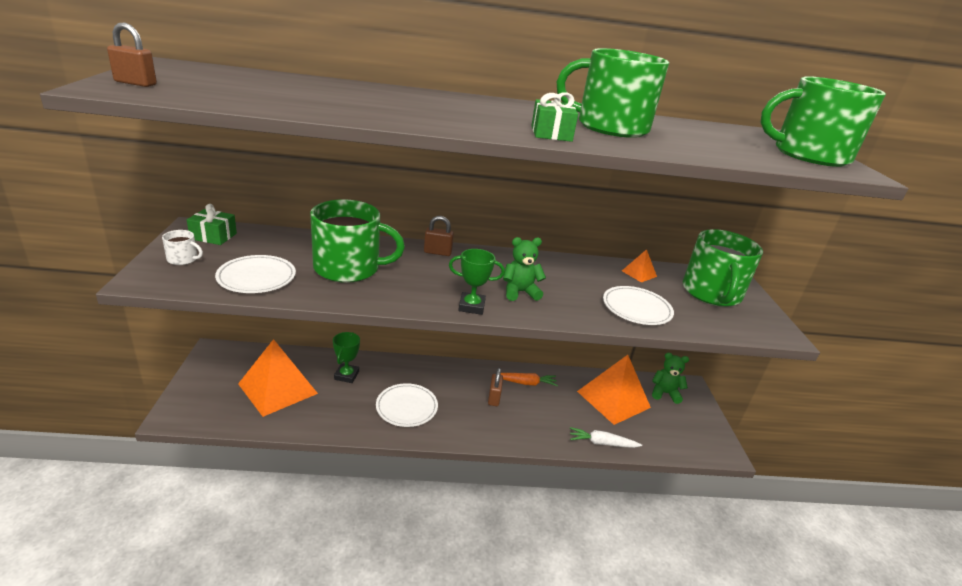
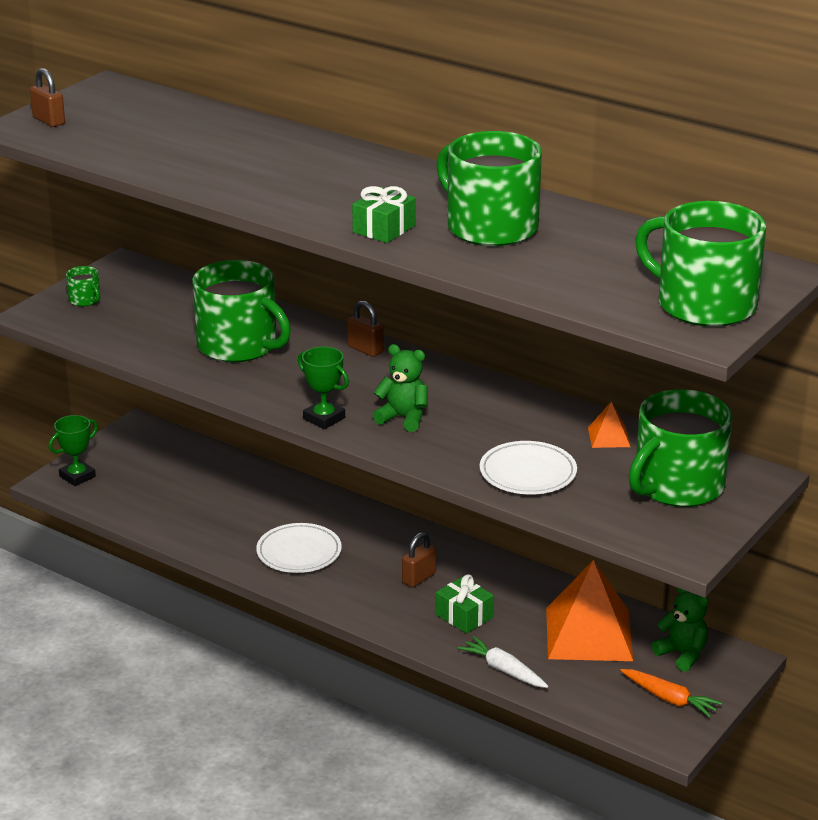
camera: 40 degrees right, 0 degrees up
(183, 259) = (85, 300): white mug -> green mug
(213, 236) = (135, 279): green gift -> green gift (464, 616)
(256, 278) = (136, 335): white plate -> none
(278, 388) = (174, 488): orange pyramid -> none
(346, 375) = (262, 497): green trophy -> green trophy (77, 476)
(526, 383) = (484, 576): orange carrot -> orange carrot (669, 699)

